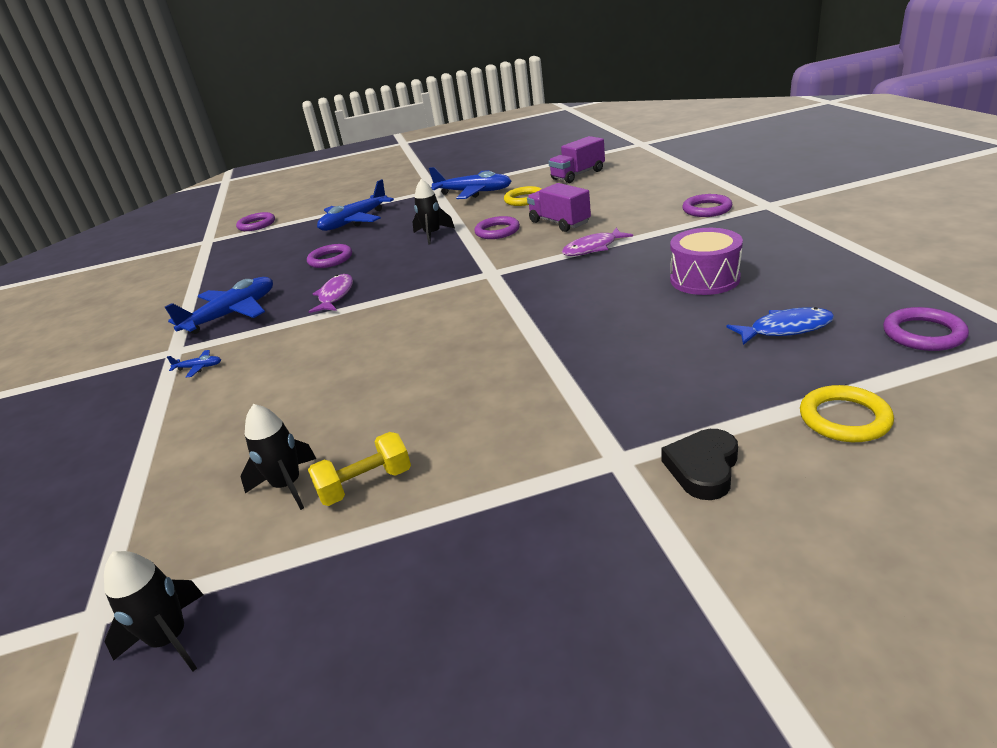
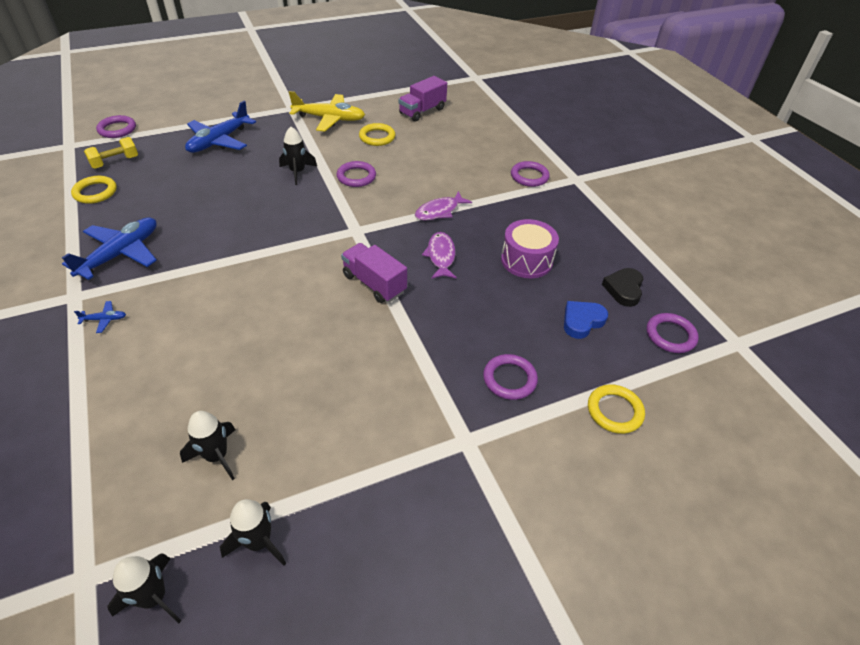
camera: 15 degrees left, 15 degrees up
(221, 271) = (95, 192): none -> yellow ring
(319, 577) = (258, 542): none -> black rocket
(330, 259) = (204, 192): purple ring -> purple ring (509, 379)
(335, 295) = (218, 241): purple fish -> purple fish (441, 256)
(365, 484) = (280, 457): yellow dumbbell -> yellow dumbbell (115, 162)
(473, 192) = (329, 119): blue plane -> yellow plane
(559, 223) = (410, 174): purple truck -> purple truck (374, 283)
(703, 468) = (523, 451): black heart -> black heart (623, 289)
(785, 329) = (582, 321): blue fish -> blue heart

